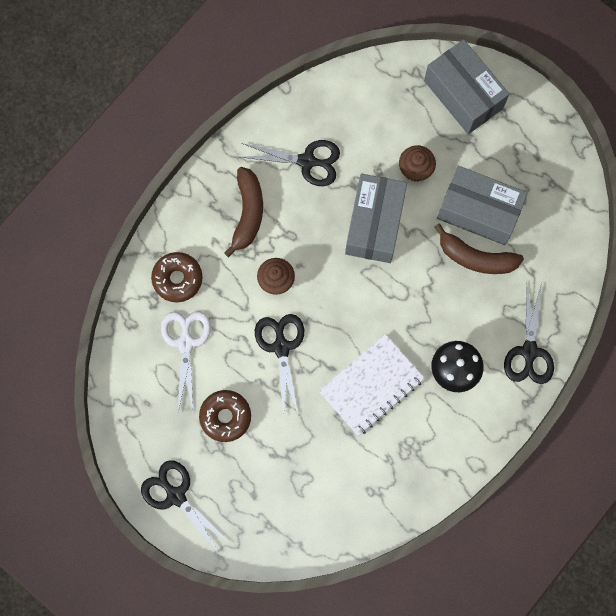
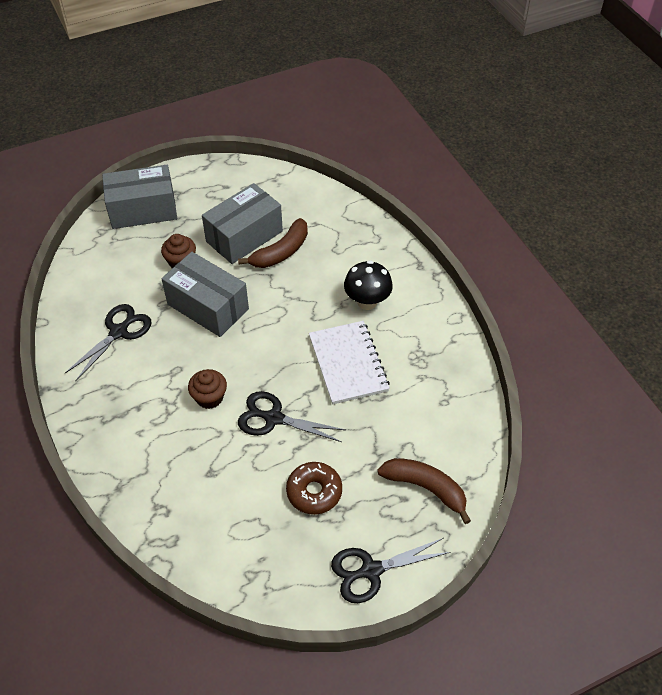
camera: 65 degrees left, 25 degrees down
(177, 279) = (154, 479): brown donut -> none
(186, 343) = (221, 497): white scissors -> none
(248, 213) = (132, 395): brown banana -> brown banana (425, 488)
(529, 351) = (378, 249): black scissors -> none

